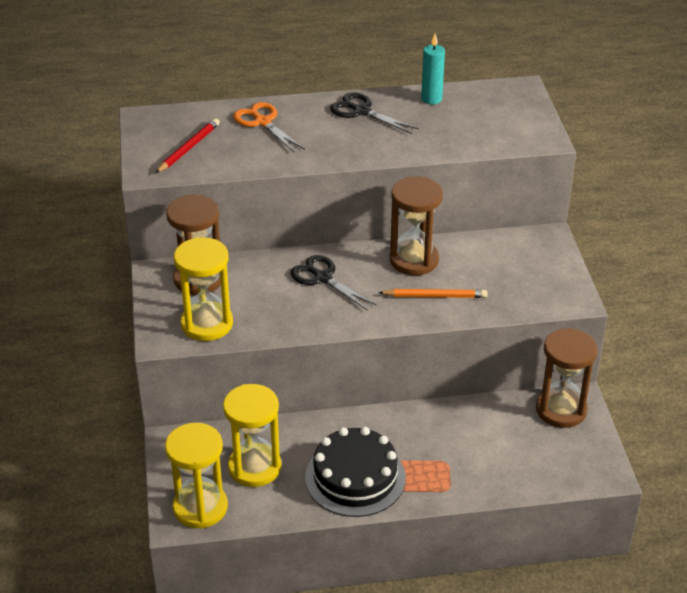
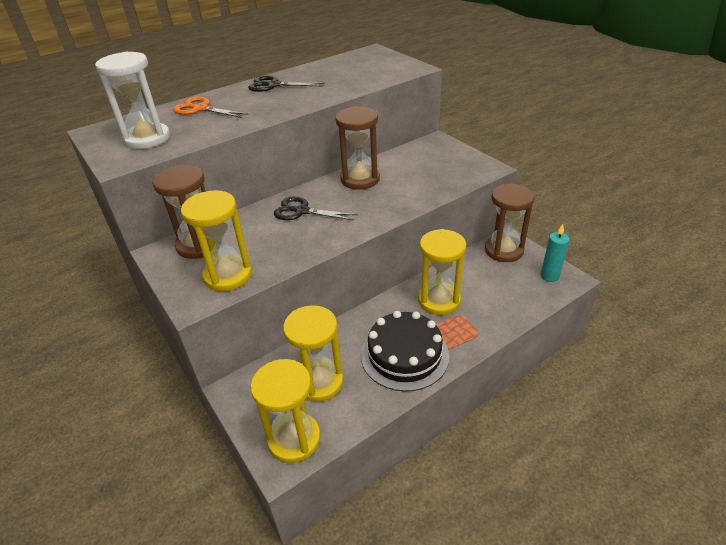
camera: 25 degrees left, 0 degrees up
(189, 148) = (147, 138): red pencil -> white hourglass
(431, 99) = (318, 68): turquoise candle -> turquoise candle (549, 276)
(435, 296) = (395, 195): orange pencil -> none
(436, 437) = (439, 300): none -> yellow hourglass

